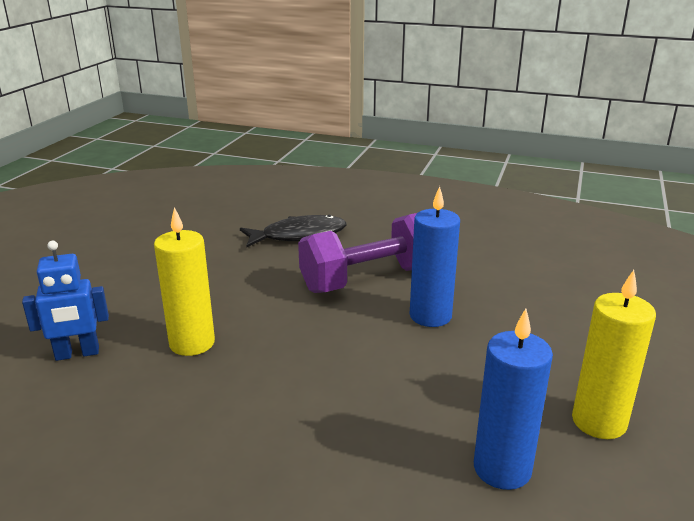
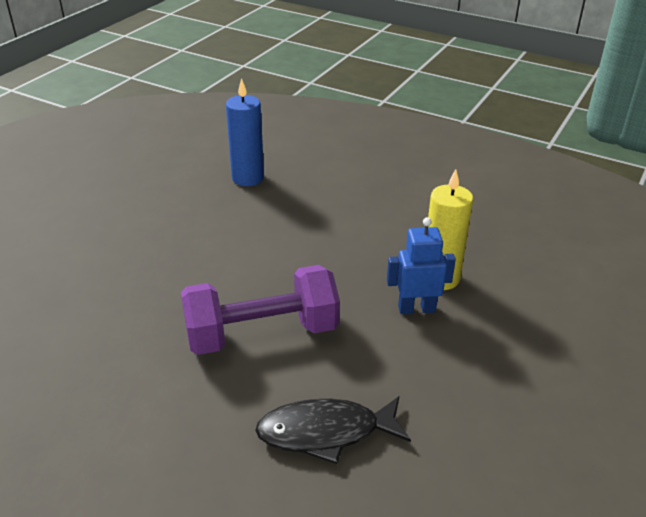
camera: 170 degrees left, 10 degrees up
(77, 354) = (535, 280): blue robot -> blue robot (416, 309)
(430, 316) = (226, 280): blue candle -> none
(599, 422) = (171, 192): yellow candle -> none

